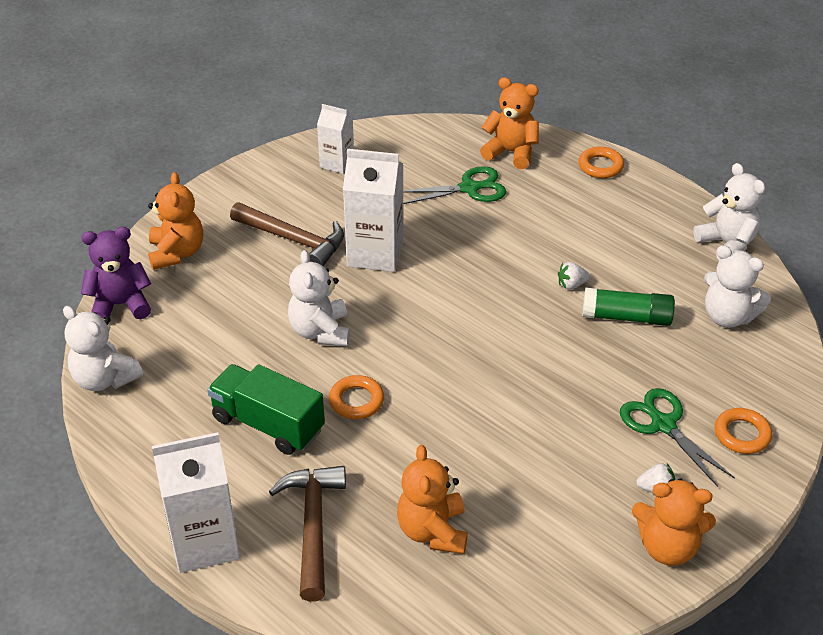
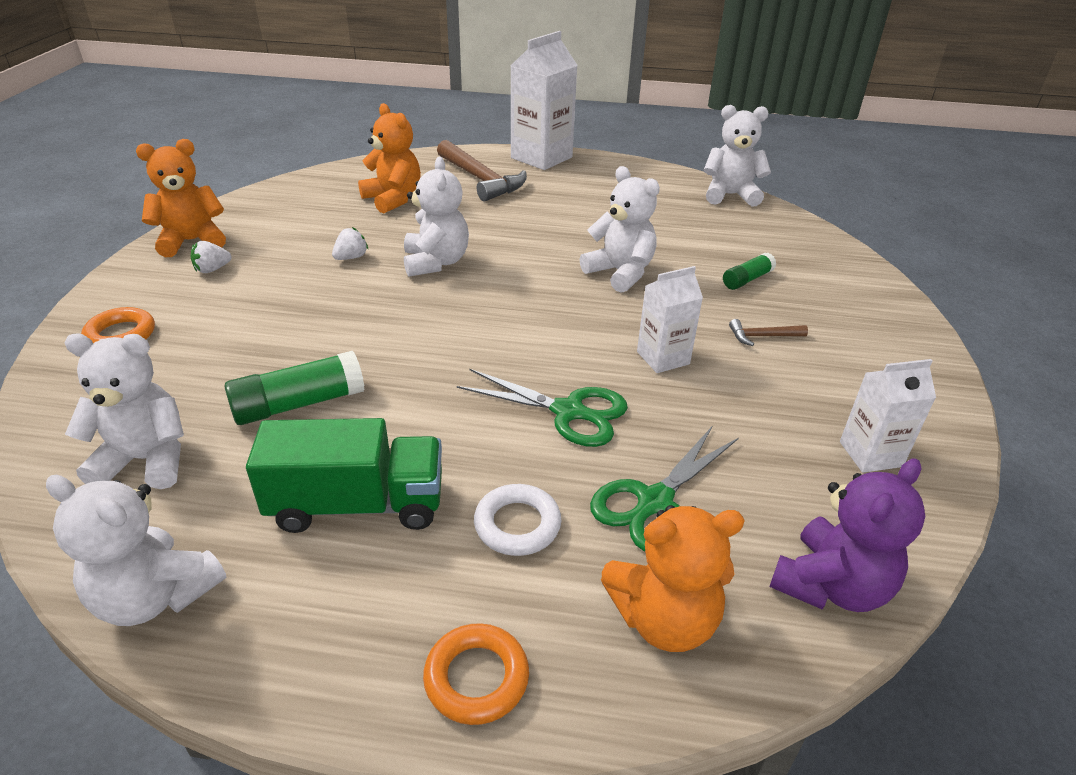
camera: 145 degrees right, 5 degrees down
(120, 305) = (806, 233): purple teddy bear -> purple teddy bear (831, 586)
(177, 253) = (840, 282): orange teddy bear -> none
(237, 284) = (747, 279): none -> green glue stick
(268, 424) = (578, 210): green truck -> green truck (357, 504)
(294, 240) = (762, 336): brown hammer -> brown hammer, size x0.46
(356, 401) = (528, 241): orange ring -> none
(375, 253) = (663, 358): white carton -> white carton, size x0.58
(456, 410) = (436, 262): none -> white teddy bear
(544, 206) = (517, 524): none -> white ring
(571, 285) = (395, 416): white strawberry -> white strawberry (351, 257)
(662, 424) = (218, 315): green scissors -> green scissors (570, 412)

